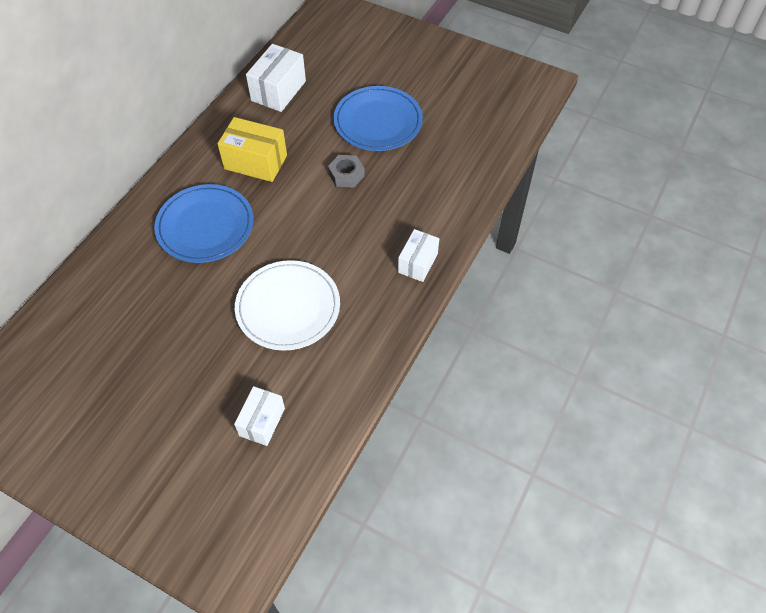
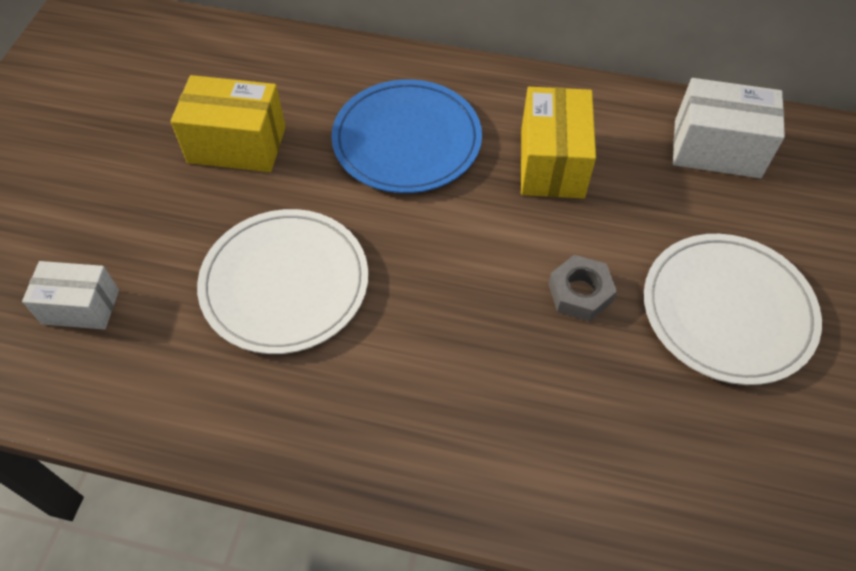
camera: 75 degrees right, 0 degrees up
(164, 319) = (237, 145): none -> yellow box
(378, 122) = (727, 311): blue plate -> white plate
(418, 263) = (423, 459): white box -> none

